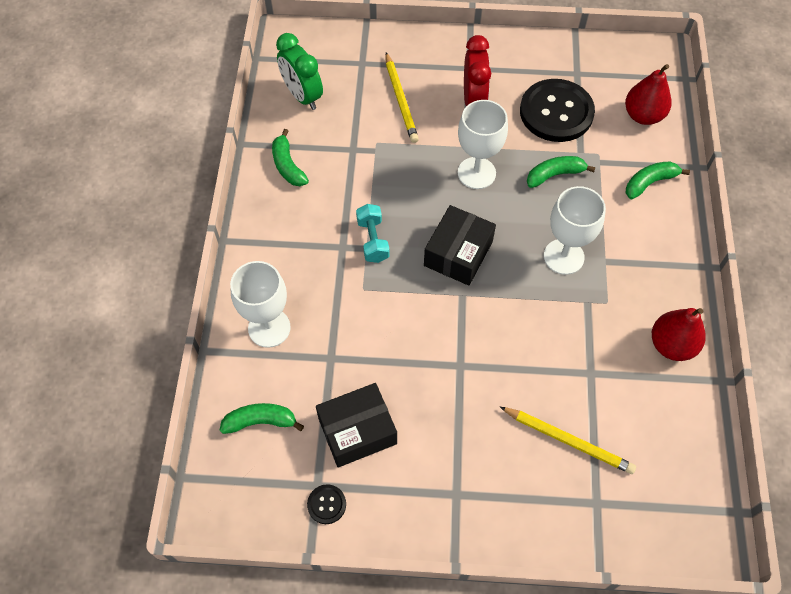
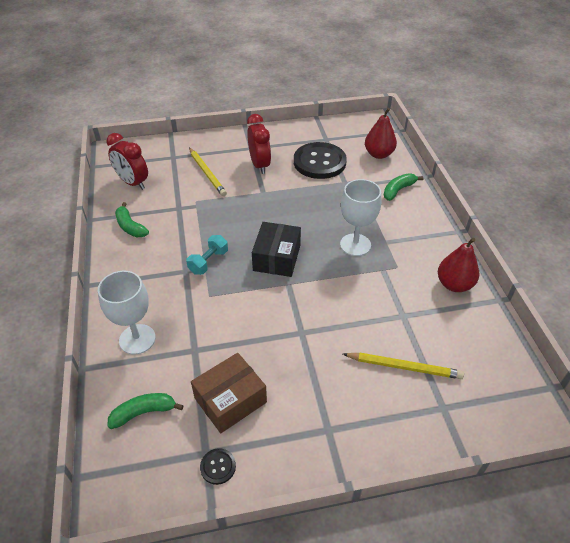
camera: 15 degrees left, 15 degrees down
(302, 96) = (133, 183): green clock -> red clock
(357, 431) = (230, 400): black box -> brown box
(373, 240) = (208, 262): turquoise dumbbell -> turquoise dumbbell turned 60 degrees clockwise
(476, 173) = (275, 206): white goblet -> none
(555, 175) = (331, 197): green banana -> none

